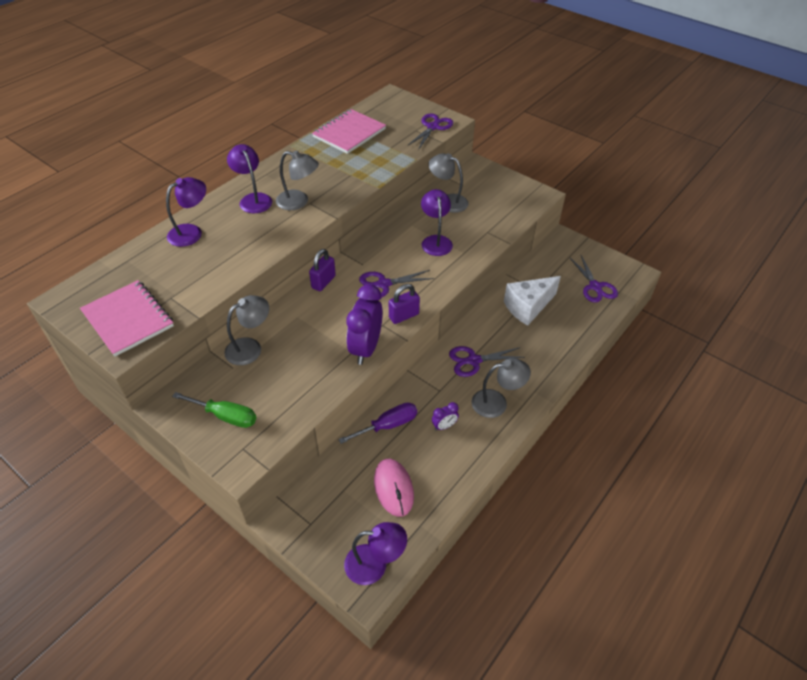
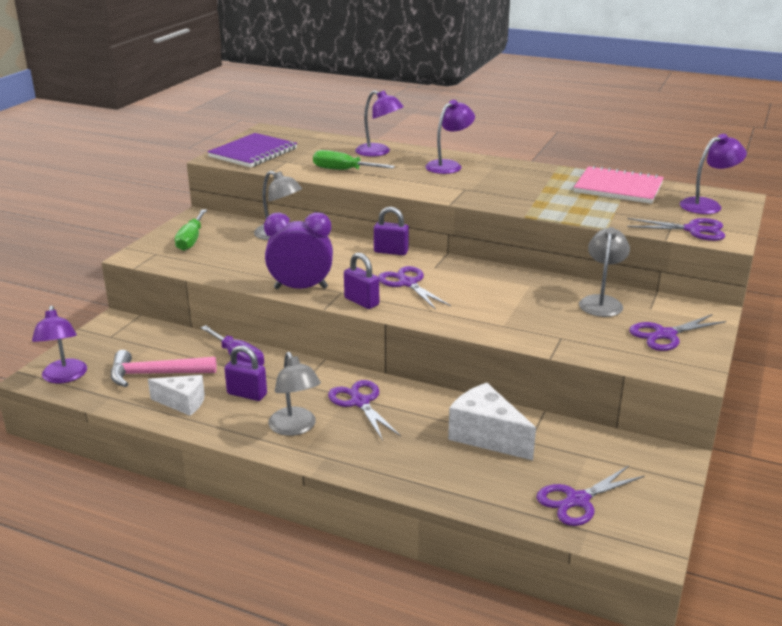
camera: 75 degrees right, 20 degrees down
(128, 319) = (253, 153): pink notebook -> purple notebook
(223, 263) = (343, 170): none -> green screwdriver
(298, 202) = (462, 184): grey lamp -> none
(393, 488) = (156, 374): pink mouse -> pink hammer
(435, 241) = (511, 304): purple lamp -> purple lamp (707, 205)
(444, 426) = (247, 394): purple clock -> purple padlock
(445, 471) = (183, 403): none -> white cheese
(497, 190) = (665, 335): none -> purple scissors

